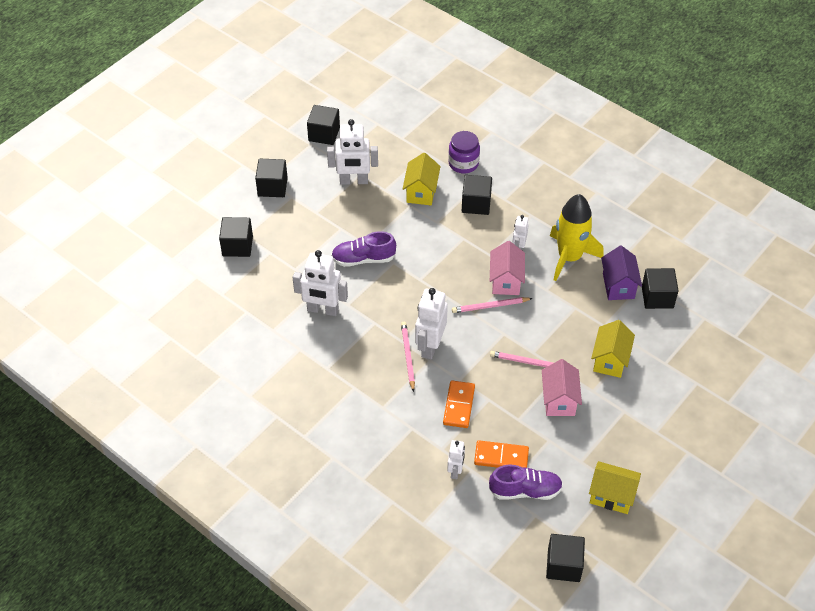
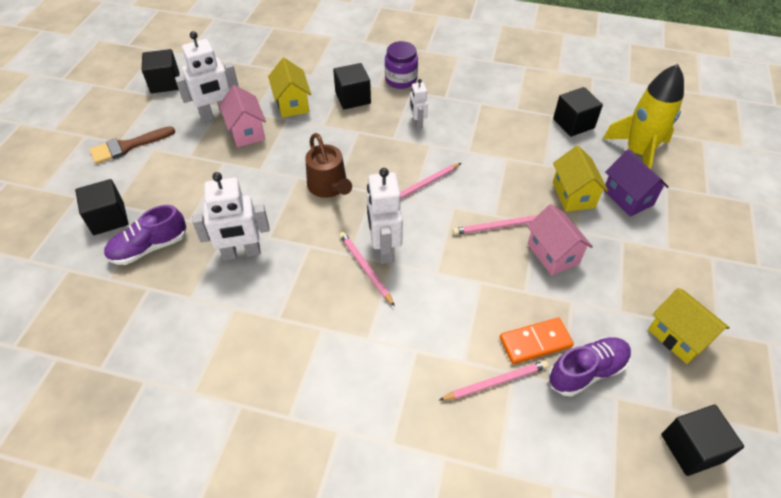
camera: 25 degrees left, 0 degrees up
(272, 187) = (128, 146): black cube -> brown brush
(363, 259) = (263, 184): purple shoe -> purple shoe (149, 247)
(414, 280) = (329, 186): none -> brown watering can
(455, 471) = (495, 382): white robot -> pink pencil
(459, 405) = (453, 301): orange domino -> none
(463, 163) = (320, 68): purple jar -> purple jar (401, 79)
(506, 281) = (424, 156): pink house -> pink house (246, 132)
(569, 257) = (471, 116): yellow rocket -> yellow rocket (638, 152)
(611, 496) = (678, 337): yellow house -> yellow house turned 60 degrees clockwise
(618, 286) = (532, 125): purple house -> purple house (628, 197)

